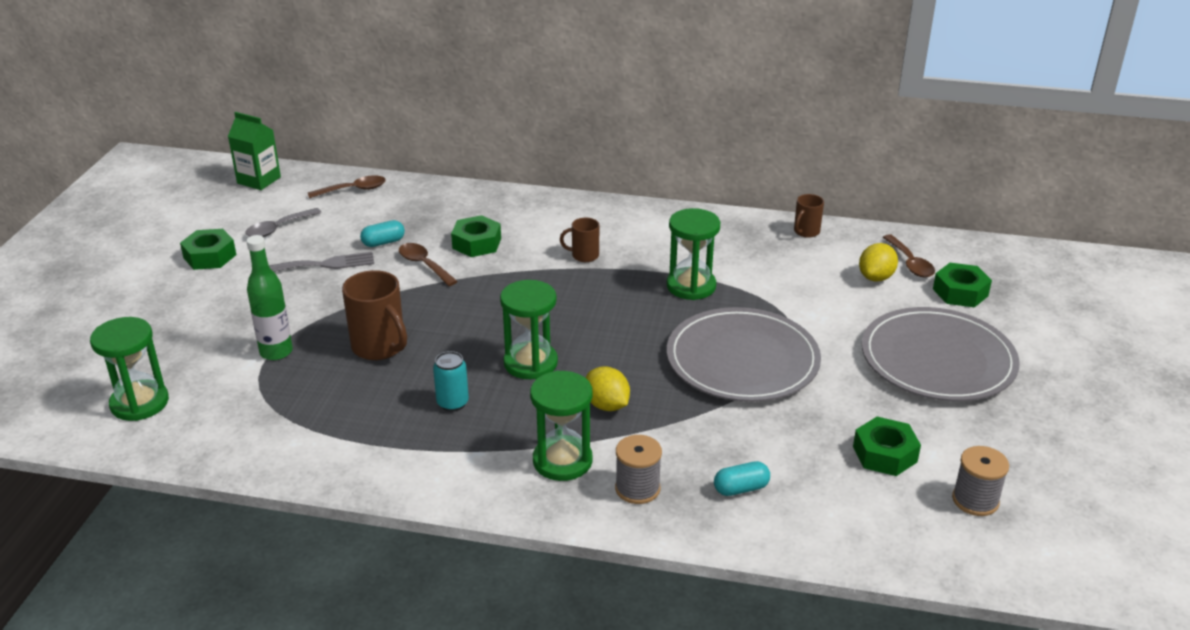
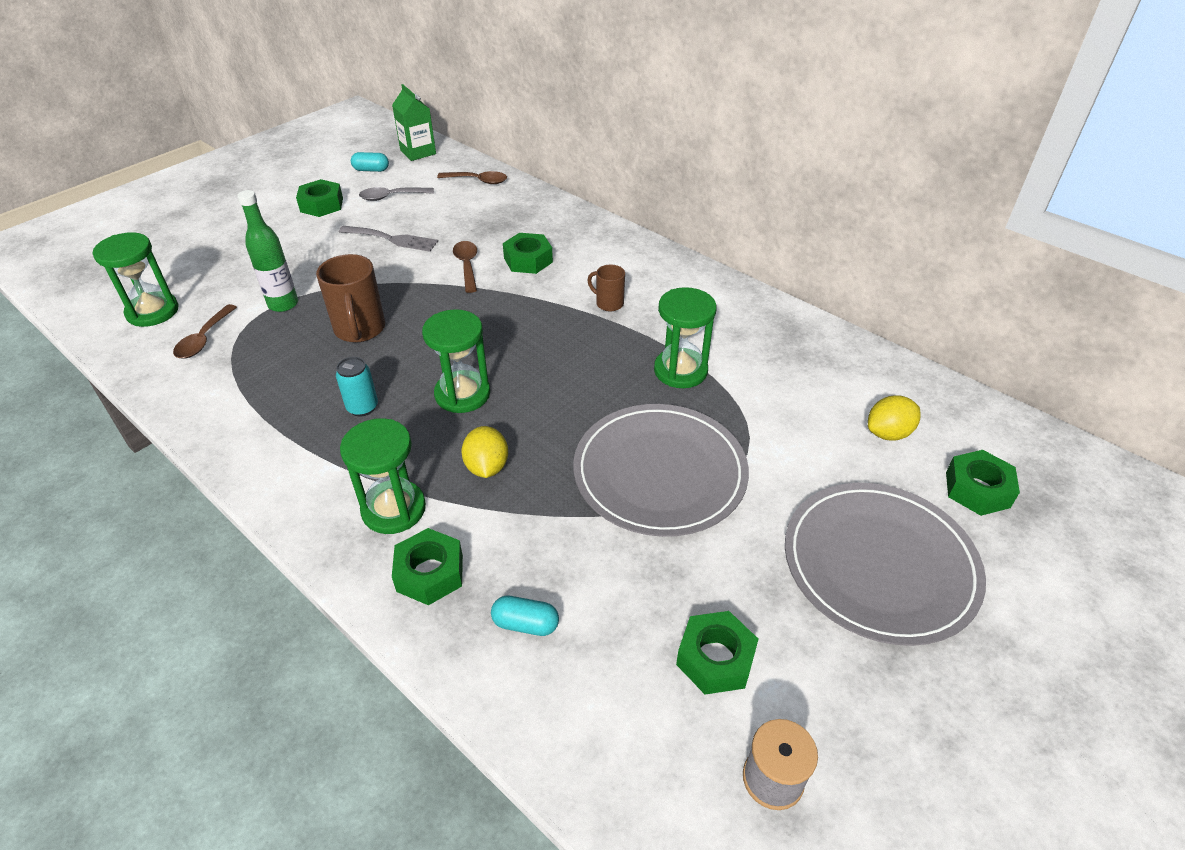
camera: 30 degrees right, 10 degrees up
(383, 242) = (455, 234): turquoise capsule -> turquoise capsule (371, 170)
(637, 488) = (430, 573): grey spool -> green nut
(806, 232) = (852, 353): brown mug -> none
(910, 263) = (943, 430): brown spoon -> brown spoon (204, 339)

